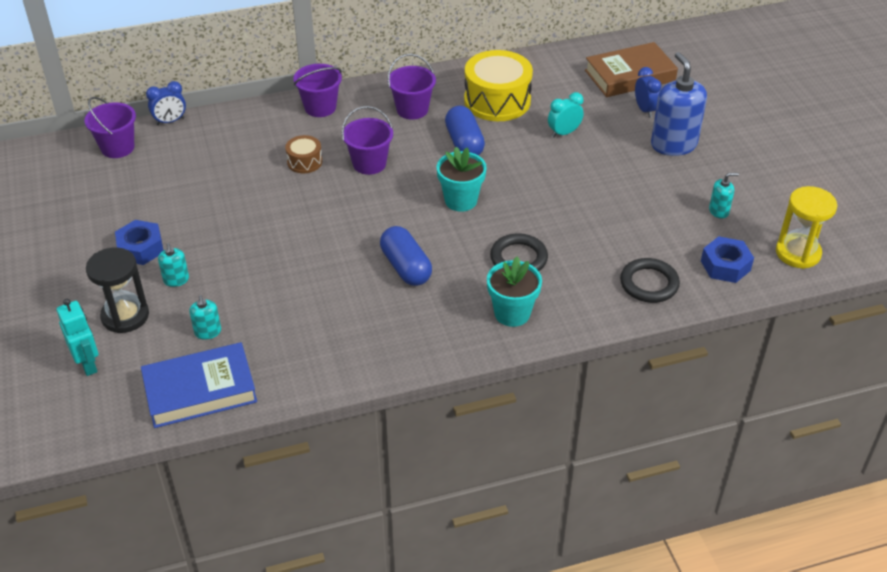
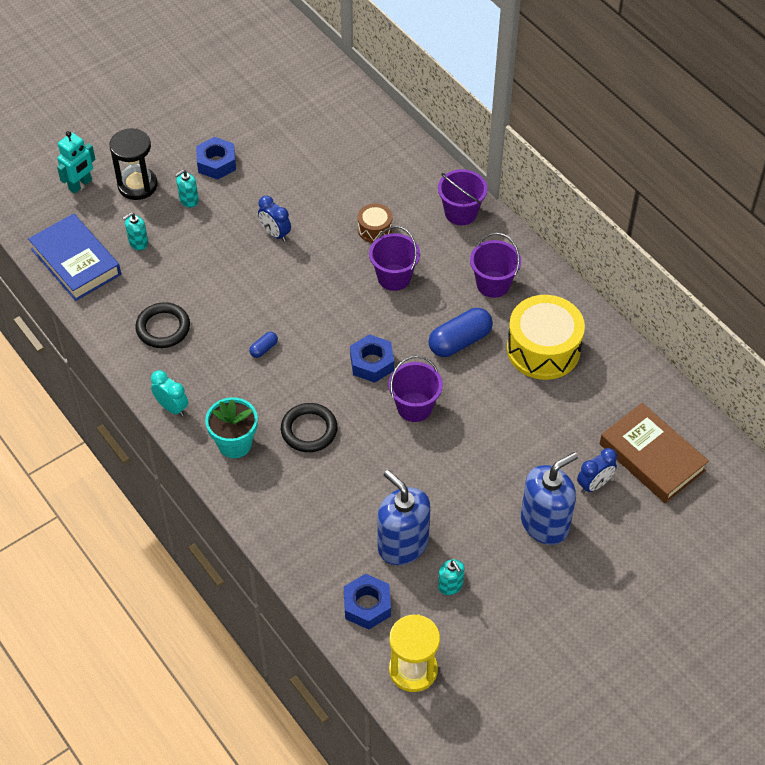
camera: 70 degrees right, 10 degrees up
(117, 148) = (335, 96): purple bucket -> purple bucket (414, 407)
(170, 121) = (387, 115): blue clock -> blue clock (275, 233)
(406, 267) = (264, 349): blue capsule -> blue capsule, size x0.47
(461, 200) = (372, 363): turquoise flower pot -> blue nut
(564, 133) = (517, 420): turquoise clock -> turquoise clock (172, 407)
(649, 284) = (315, 544): black ring -> black ring (163, 328)
(668, 229) = (402, 544): none -> blue soap dispenser

